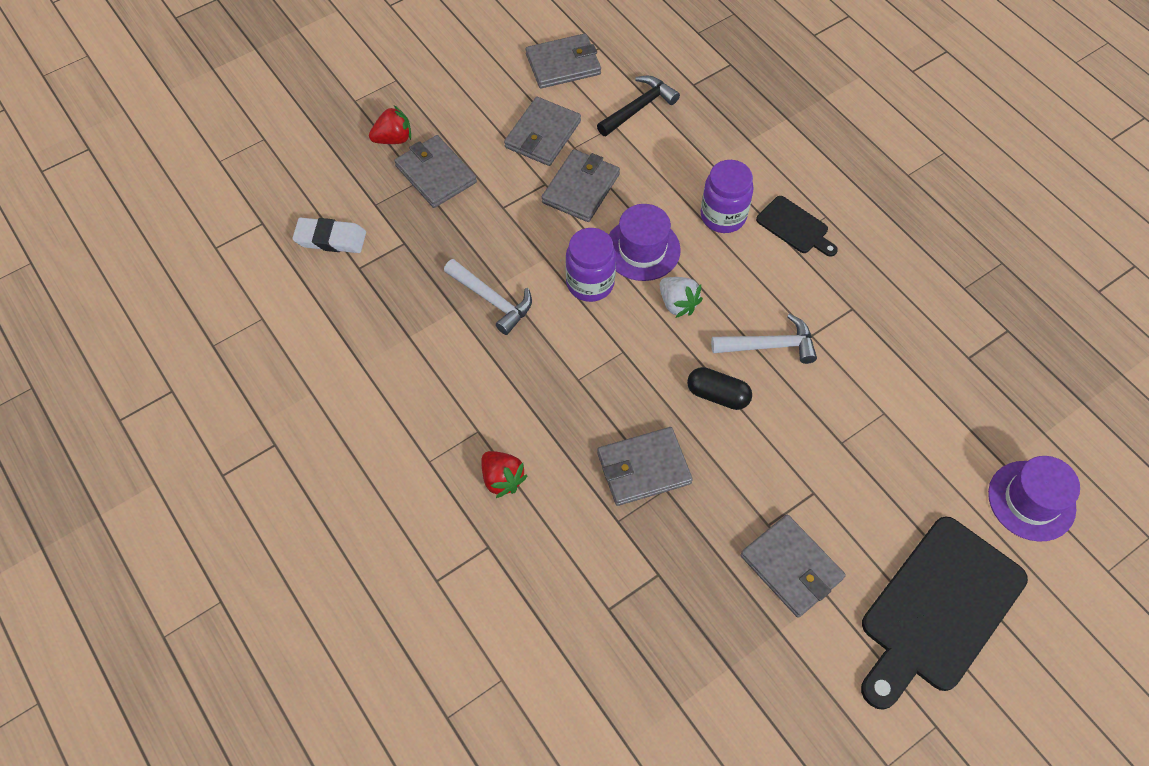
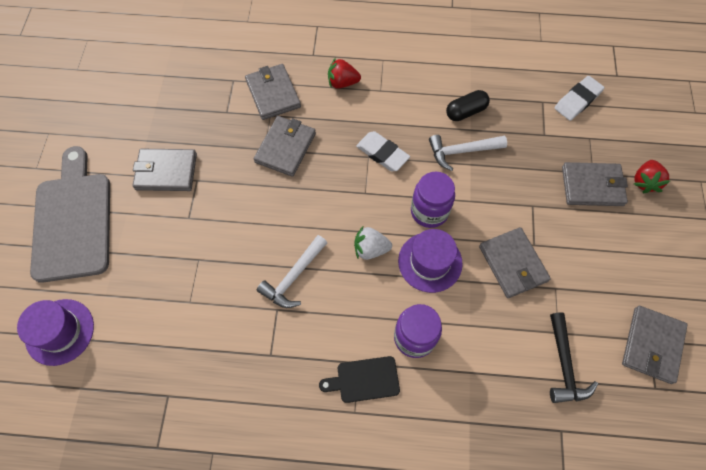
camera: 130 degrees right, 5 degrees up
(543, 134) = (583, 276): grey wallet -> grey wallet (273, 94)
(562, 369) = (382, 153): none -> white eraser
(717, 395) = (290, 219): black capsule -> black capsule (465, 111)
(938, 609) = (73, 220): black cutting board -> grey cutting board

